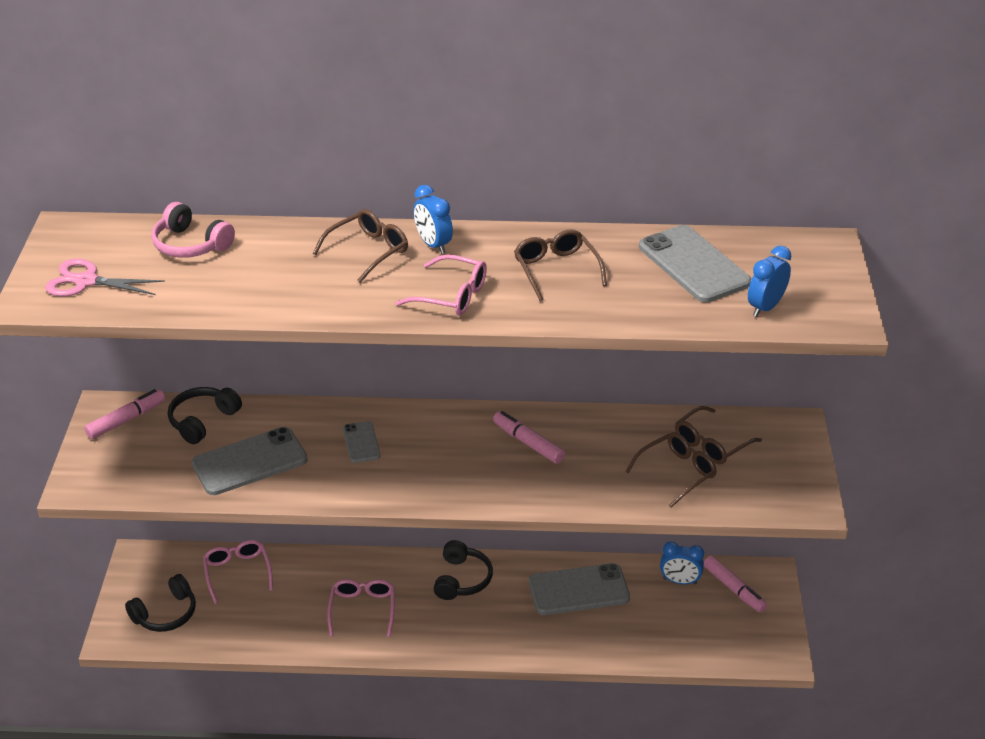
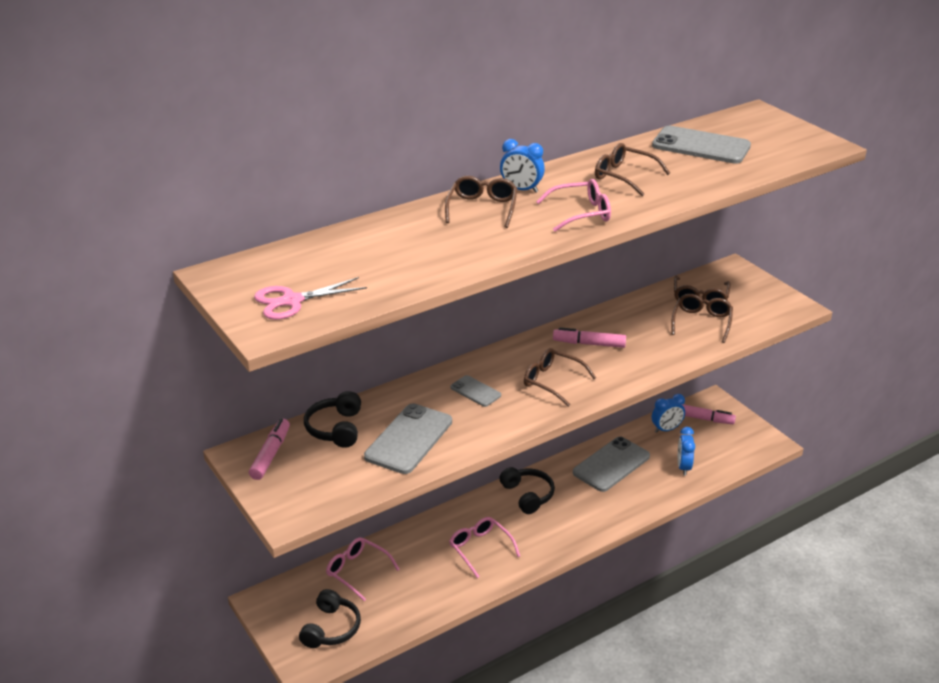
camera: 35 degrees left, 5 degrees down
(191, 244) = (340, 249): pink headphones -> none
(443, 467) = (552, 381): none -> brown glasses
(765, 307) = (776, 154): blue clock -> blue clock (683, 467)

